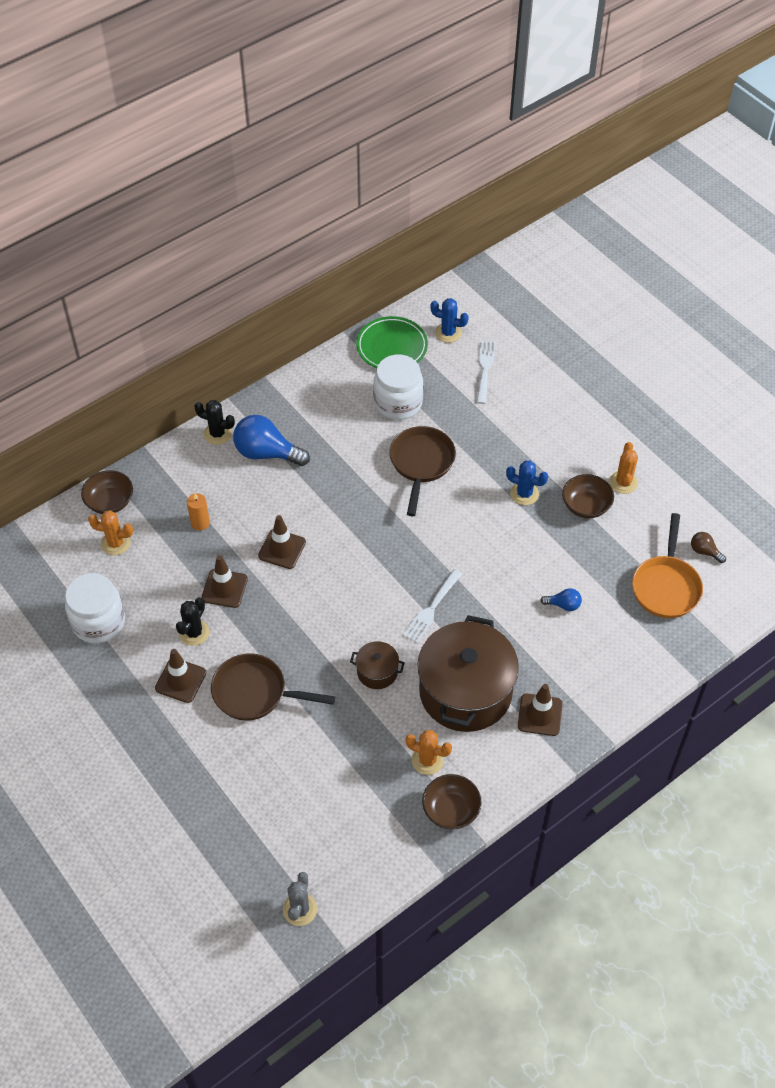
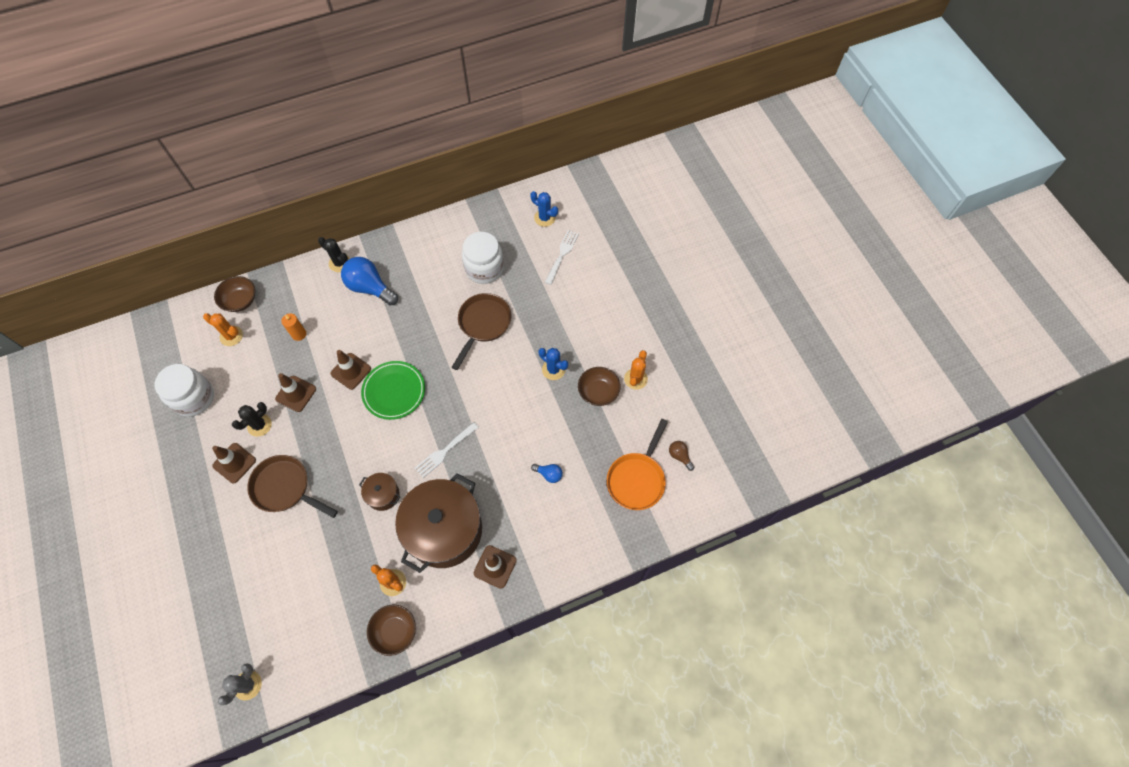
camera: 15 degrees right, 10 degrees up
(392, 347) = (497, 220): green plate -> green plate (394, 391)

